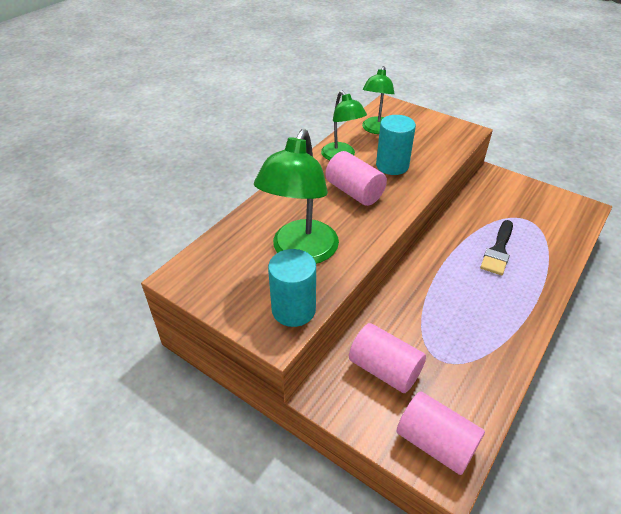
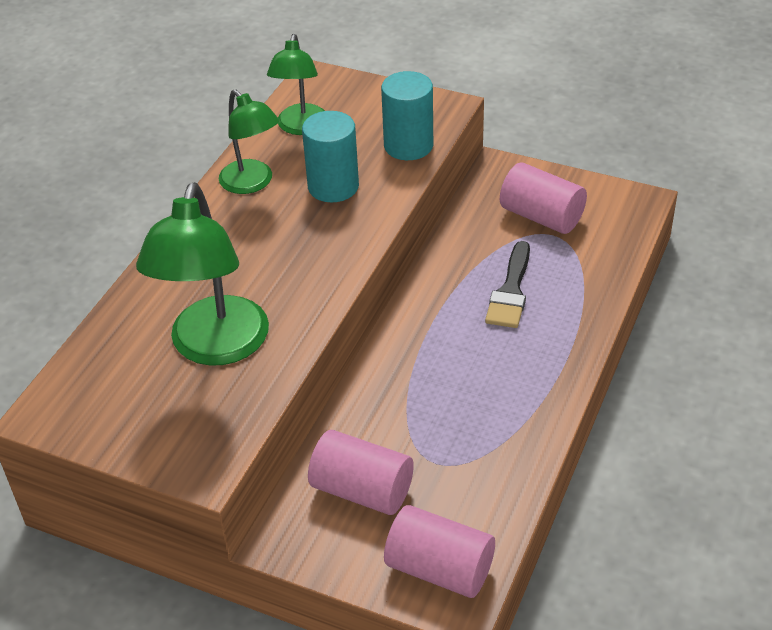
camera: 10 degrees left, 0 degrees up
(293, 310) = (220, 430): turquoise cylinder -> turquoise cylinder (408, 146)
(354, 192) = (281, 239): pink cylinder -> pink cylinder (541, 216)

